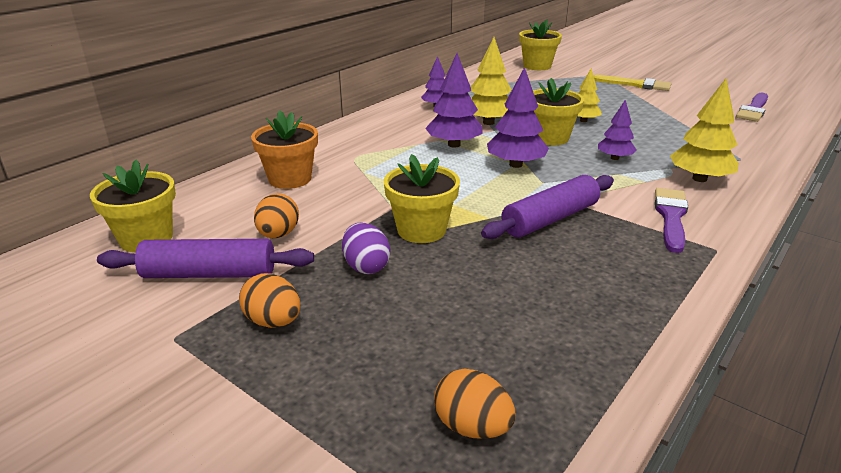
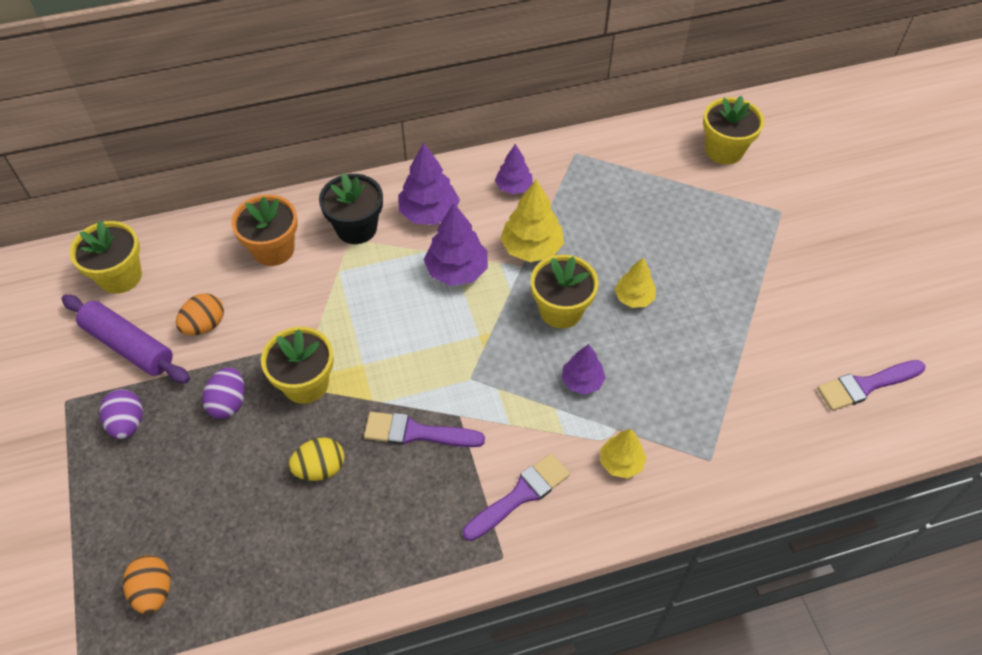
camera: 35 degrees right, 25 degrees up
(273, 321) = (127, 423): orange egg -> purple egg
(348, 150) = (356, 228): none -> black flower pot
(507, 267) = (320, 468): none -> yellow egg
(515, 164) = (477, 336): purple tree -> purple tree (429, 213)
(550, 219) = (416, 433): purple rolling pin -> purple brush
(636, 84) = (793, 255): yellow brush -> none
(699, 179) = (621, 462): yellow tree -> yellow tree, size x0.63

